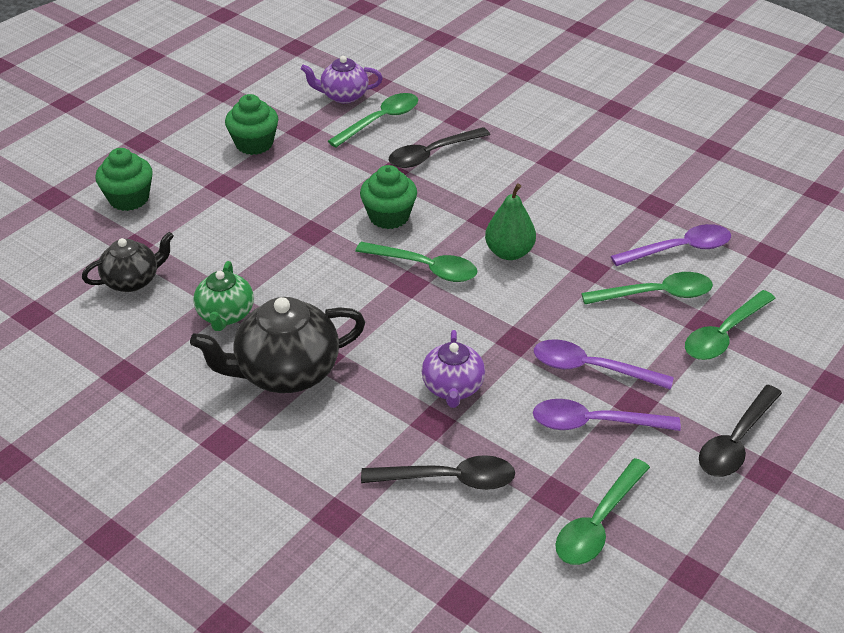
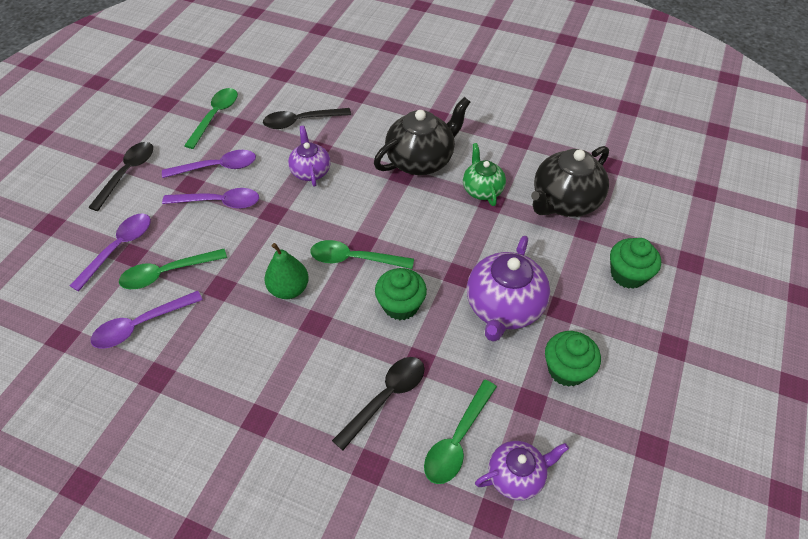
camera: 165 degrees right, 10 degrees up
(132, 280) = (564, 202): black teapot -> black teapot, size x1.66
(281, 195) = (503, 308): none -> purple teapot
(724, 334) = (119, 248): green spoon -> purple spoon

